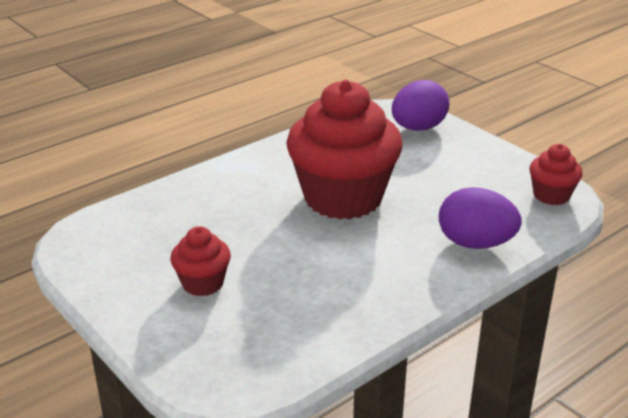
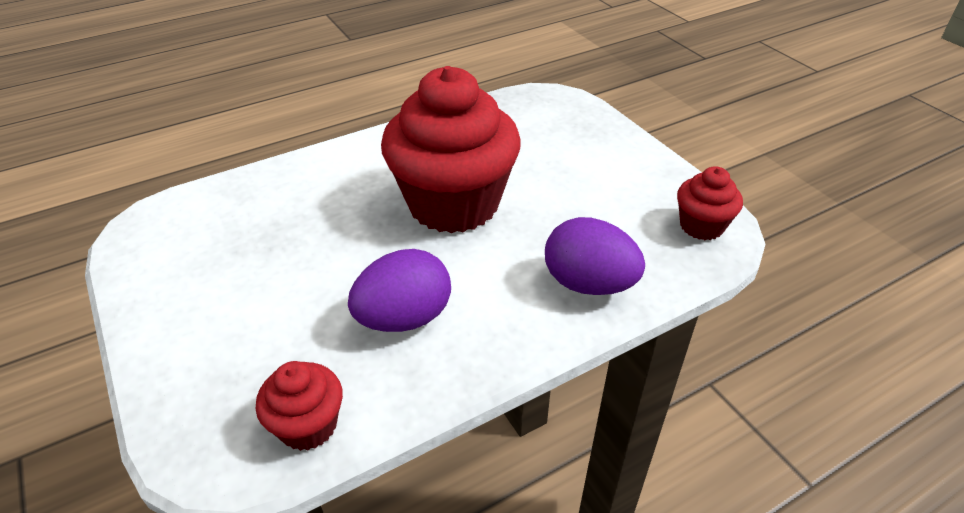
camera: 10 degrees right, 10 degrees up
(203, 283) = (251, 302): red cupcake -> red cupcake (308, 425)
(418, 128) = (569, 122): purple egg -> purple egg (404, 318)

